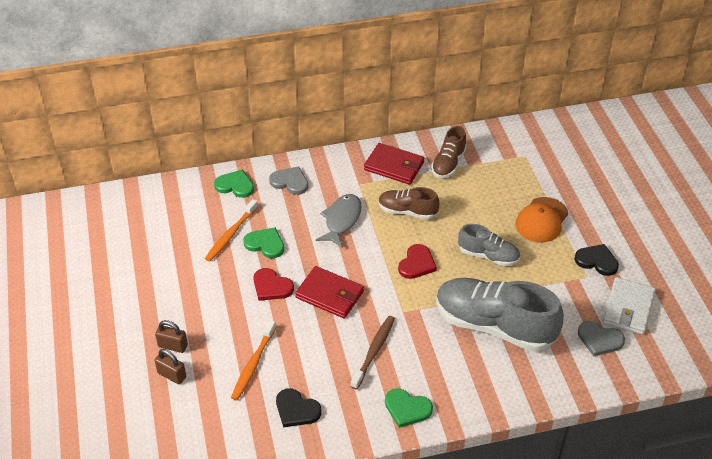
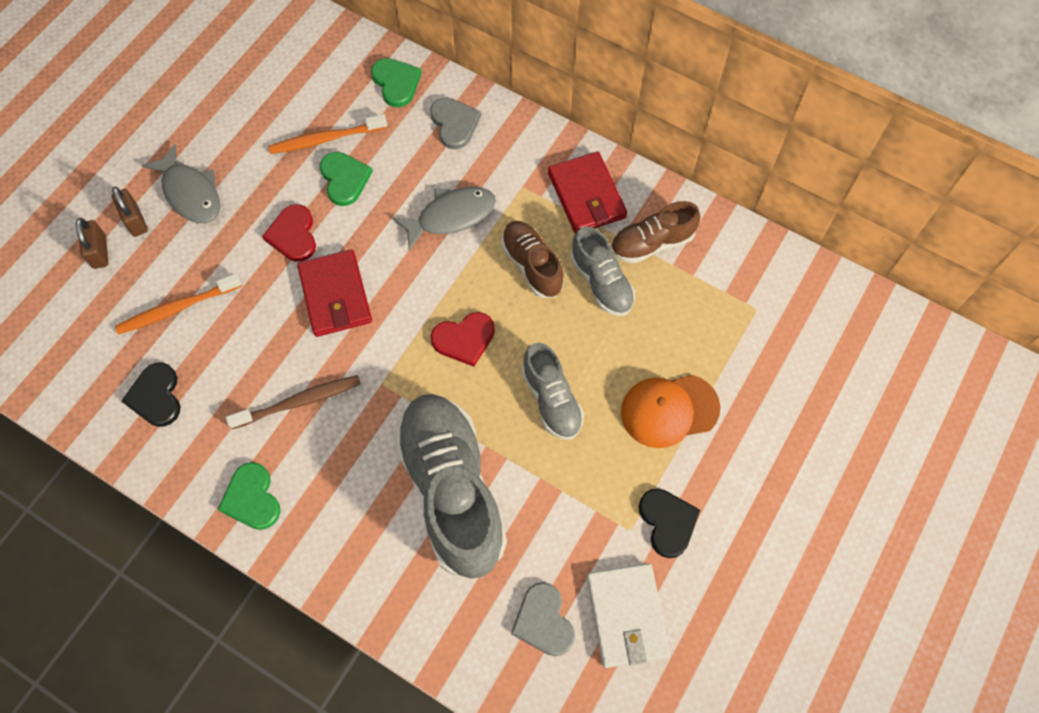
camera: 45 degrees right, 20 degrees up
(188, 311) = (190, 193): none -> grey fish
(447, 194) = (601, 282): none -> grey shoe
(628, 308) = (627, 616): white wallet -> white wallet turned 75 degrees counterclockwise

